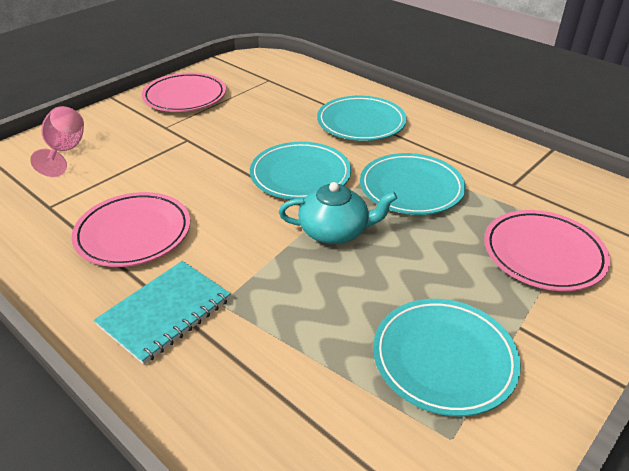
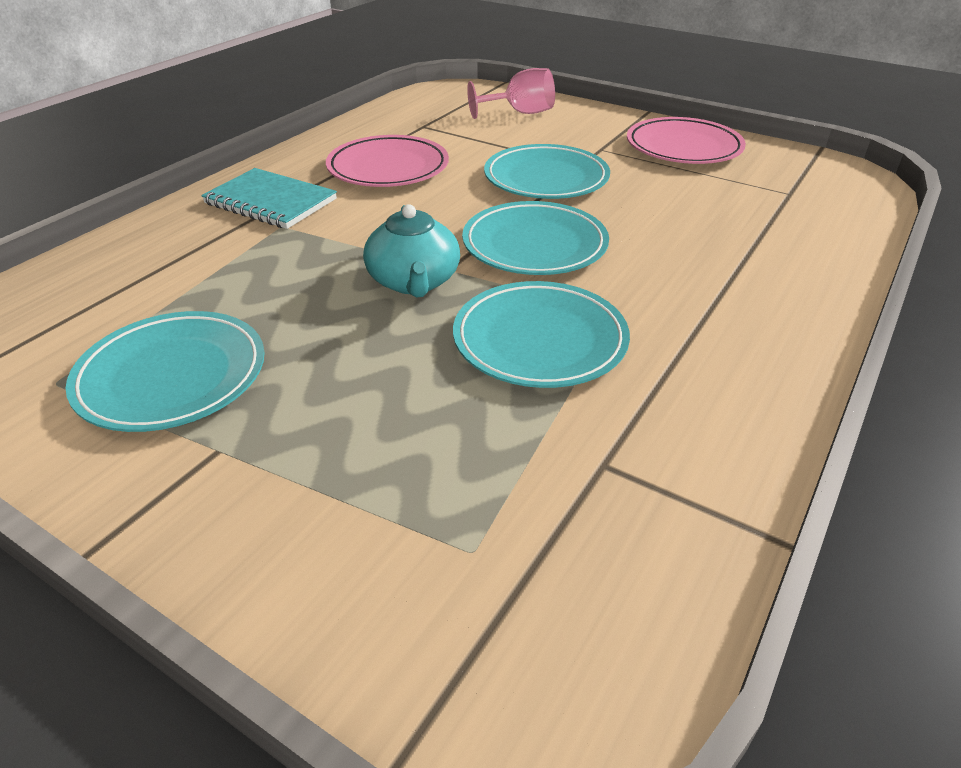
camera: 80 degrees right, 0 degrees up
(361, 123) = (716, 282): turquoise plate -> turquoise plate (546, 178)
(543, 254) = (389, 491): pink plate -> none

